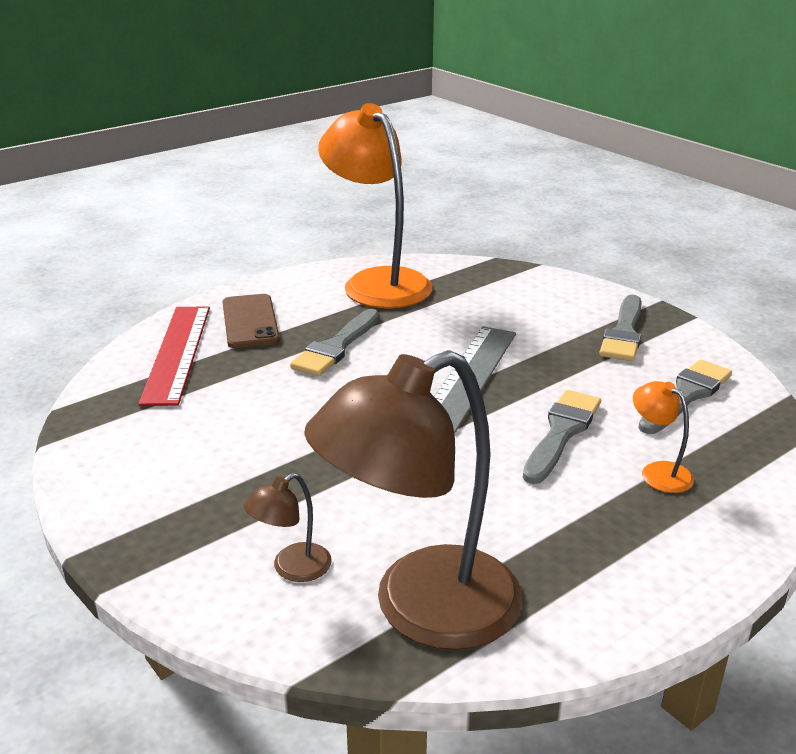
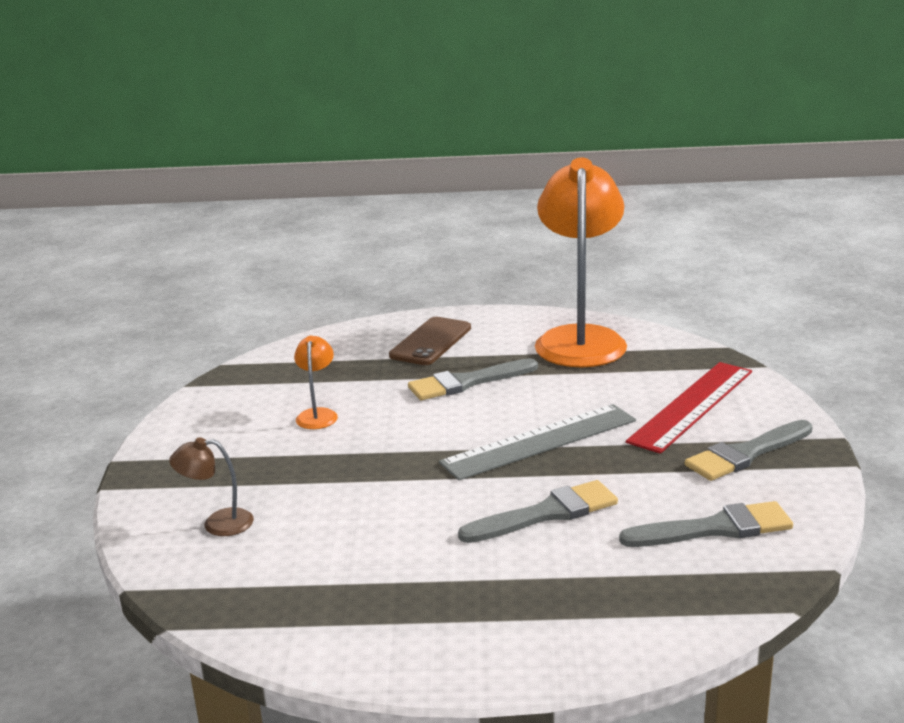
camera: 40 degrees right, 5 degrees down
(177, 353) = (347, 350): red ruler -> red ruler (692, 406)
(421, 610) = (256, 586): brown lamp -> none
(658, 472) = (579, 576): orange lamp -> orange lamp (318, 414)

